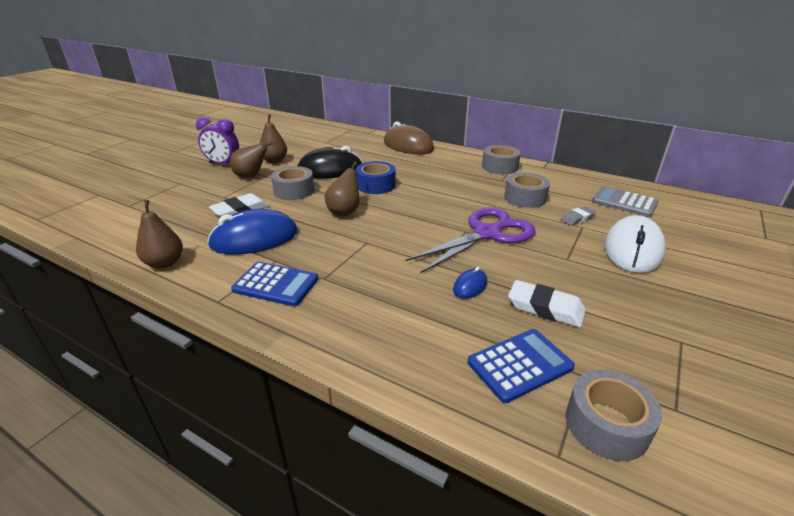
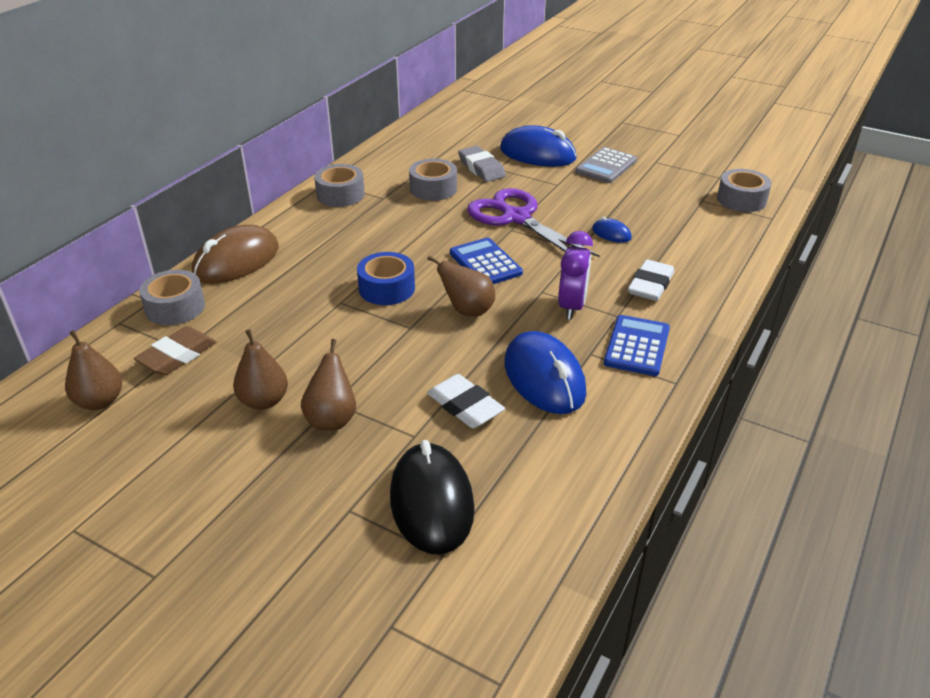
camera: 90 degrees left, 5 degrees up
(165, 263) = (614, 447): brown pear -> brown pear (100, 401)
(223, 164) = (263, 469): purple clock -> purple clock (571, 307)
(294, 191) = (398, 362): grey tape -> grey tape (175, 307)
(320, 141) = (177, 356): none -> brown eraser
(330, 170) = (323, 333): black mouse -> black mouse (432, 502)
(520, 365) = (702, 221): blue calculator -> blue calculator (485, 263)
(545, 308) = (633, 203): white eraser -> white eraser (650, 285)
(577, 218) = (481, 168): grey eraser -> grey eraser, size x1.58
(624, 202) = (446, 140): grey calculator -> grey calculator (606, 166)
(632, 249) = (537, 154): white mouse -> blue mouse

